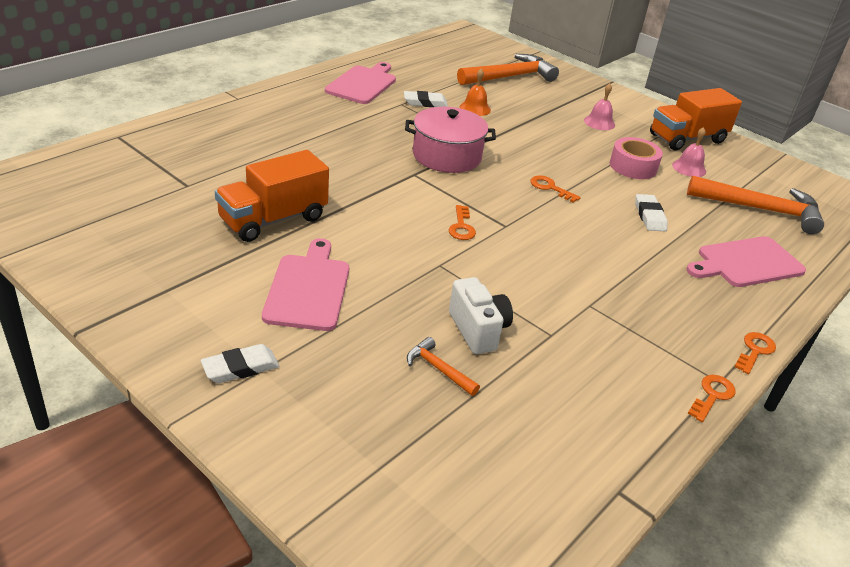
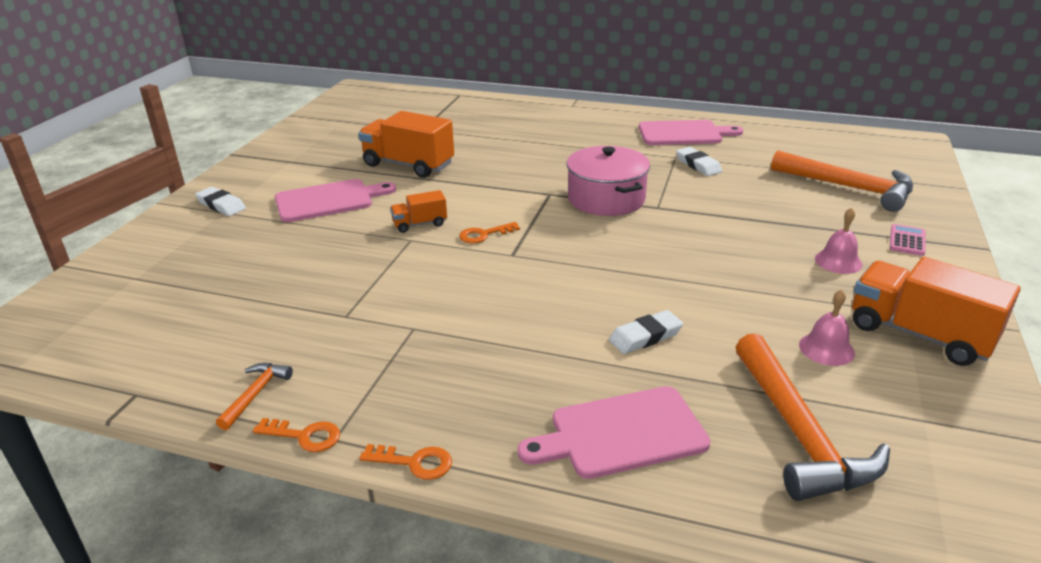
camera: 70 degrees right, 5 degrees down
(413, 251) = (420, 224): none -> orange truck
(438, 369) = (260, 273): orange hammer -> orange hammer (256, 394)
(475, 108) = (732, 188): orange bell -> none
(478, 330) = (325, 278): white camera -> none
(550, 188) = (621, 262): orange key -> none
(589, 94) = (907, 241): none -> pink calculator
(633, 166) = (757, 304): pink tape -> none
(746, 263) = (621, 433): pink cutting board -> pink cutting board turned 60 degrees counterclockwise

